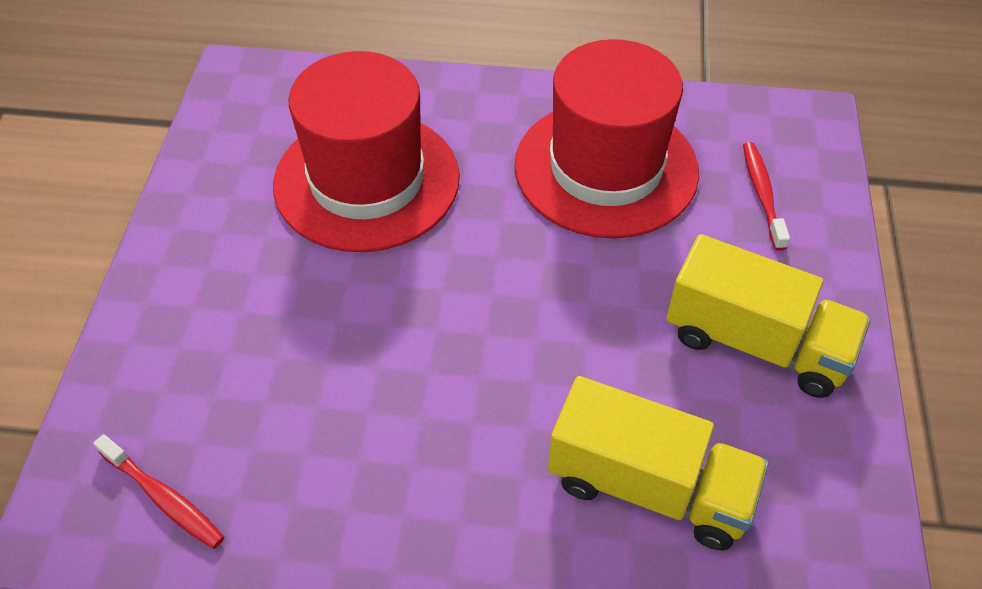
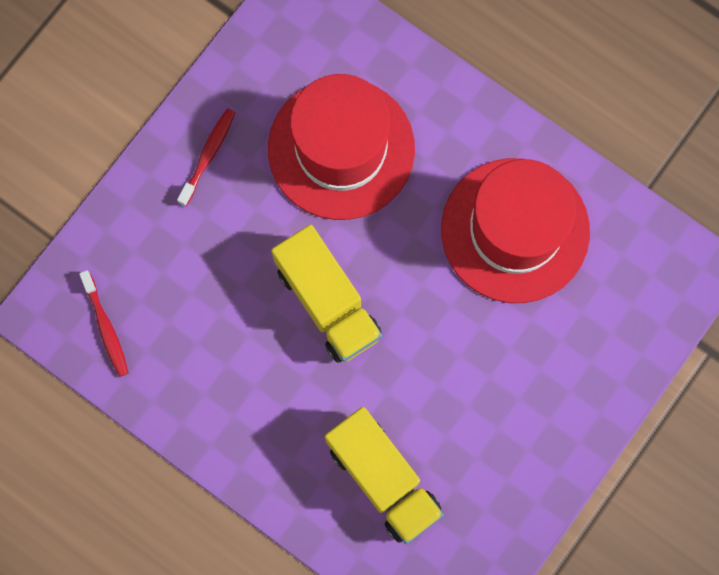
camera: 30 degrees right, 25 degrees up
(756, 342) = (516, 424): yellow truck -> yellow truck (328, 302)
(762, 194) = (609, 314): red toothbrush -> red toothbrush (208, 155)

